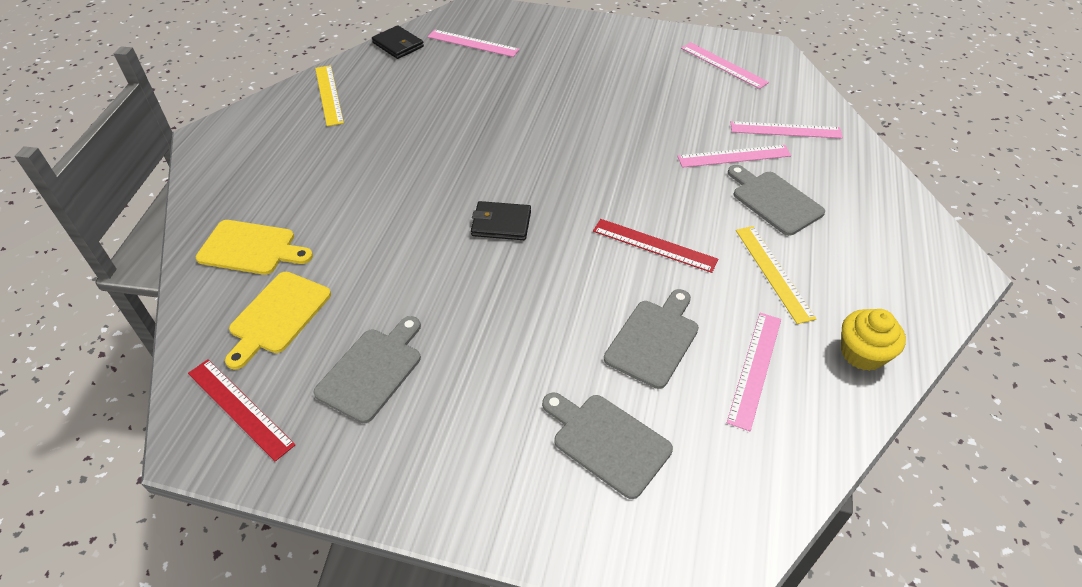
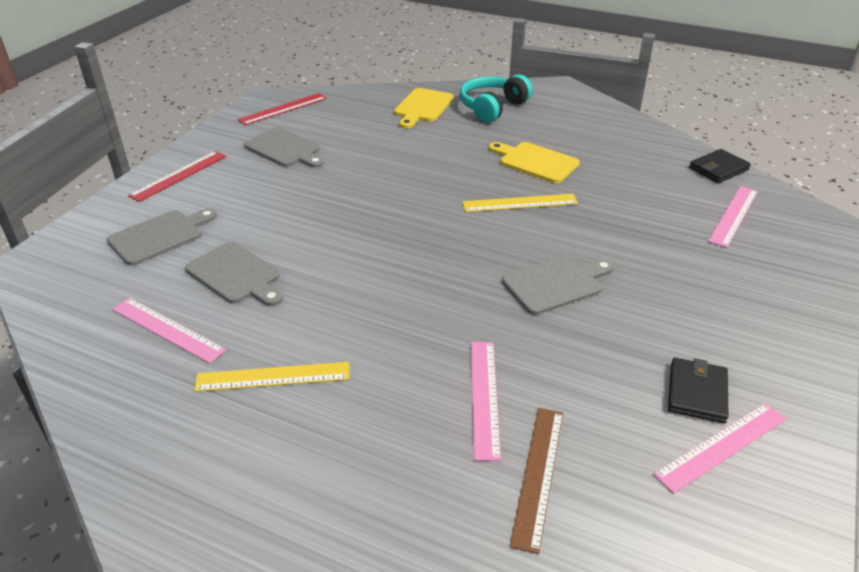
camera: 100 degrees right, 10 degrees down
(259, 186) = (492, 107): none -> turquoise headphones
(278, 316) = (352, 117): yellow cutting board -> yellow cutting board (535, 162)
(329, 95) = (620, 133): yellow ruler -> yellow ruler (520, 203)
(501, 223) = (413, 210): black wallet -> black wallet (697, 393)
(654, 245) = (350, 296): red ruler -> red ruler (179, 175)
(774, 201) = (387, 413): grey cutting board -> grey cutting board (556, 284)
(785, 130) = (538, 475): pink ruler -> brown ruler
(862, 353) = (132, 414): yellow cupcake -> none

